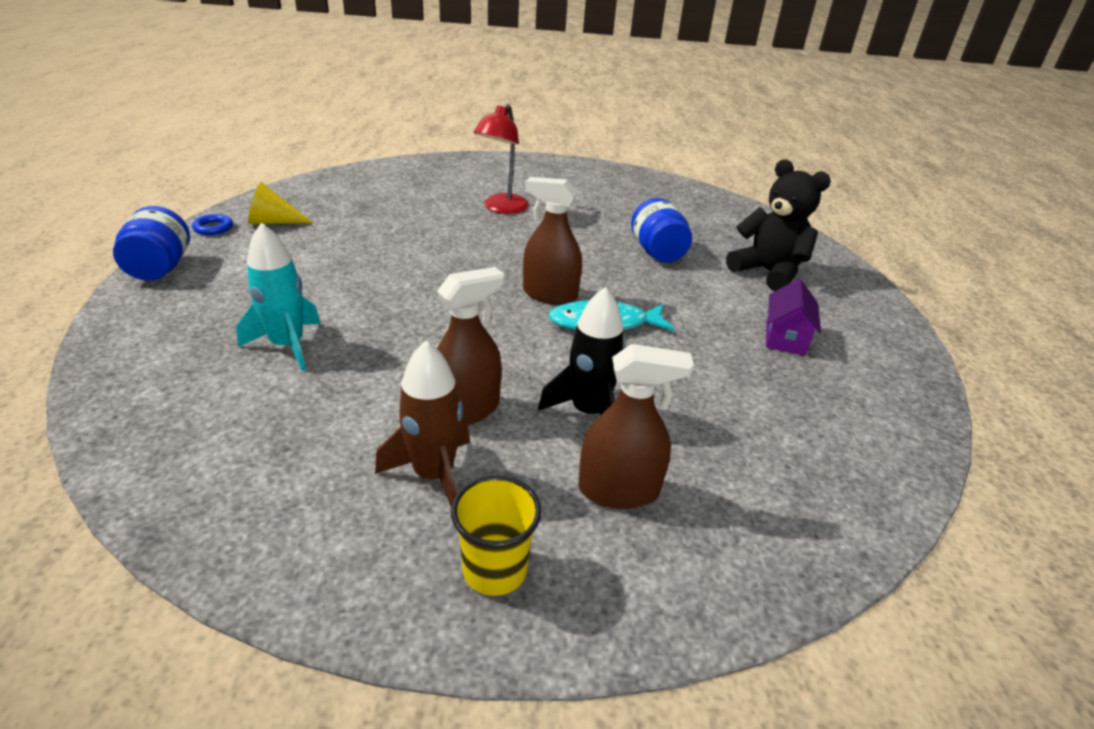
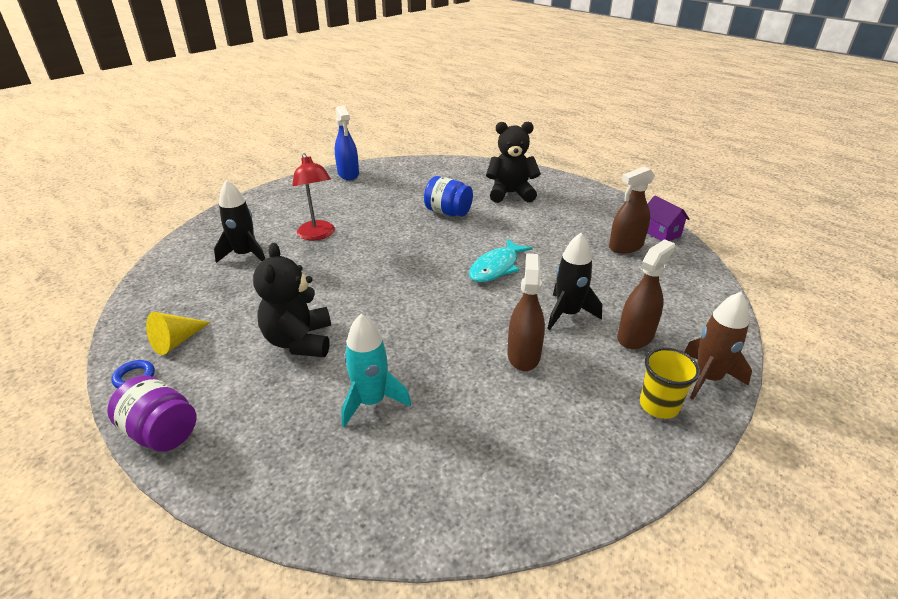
camera: 45 degrees left, 0 degrees up
(160, 268) = (162, 432): blue jar -> purple jar
(334, 271) = (299, 341): none -> black teddy bear
(423, 193) = (245, 255): none -> black rocket
(433, 475) = (569, 394): brown rocket -> brown rocket (707, 378)
(550, 295) = (444, 269): brown spray bottle -> brown spray bottle (626, 246)
(625, 176) = (348, 174): none -> blue spray bottle
(785, 338) = (570, 223): purple house -> purple house (660, 233)

